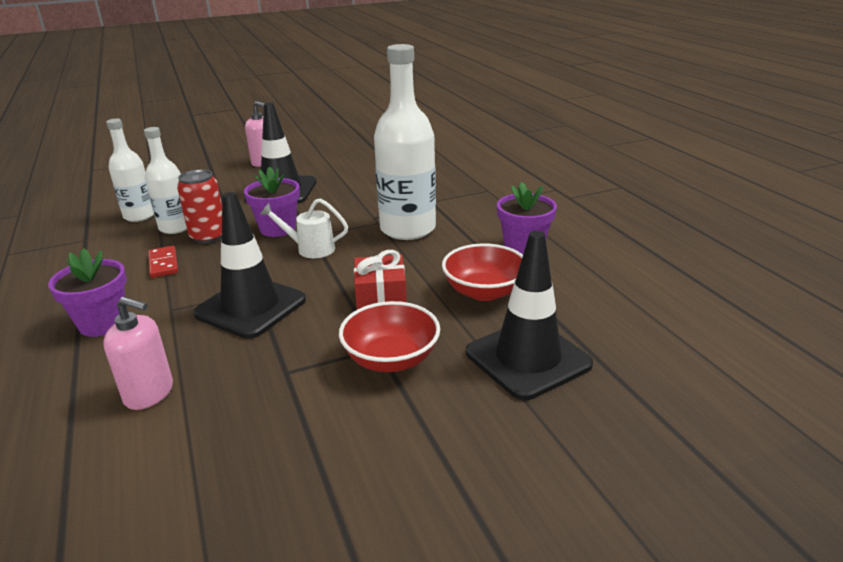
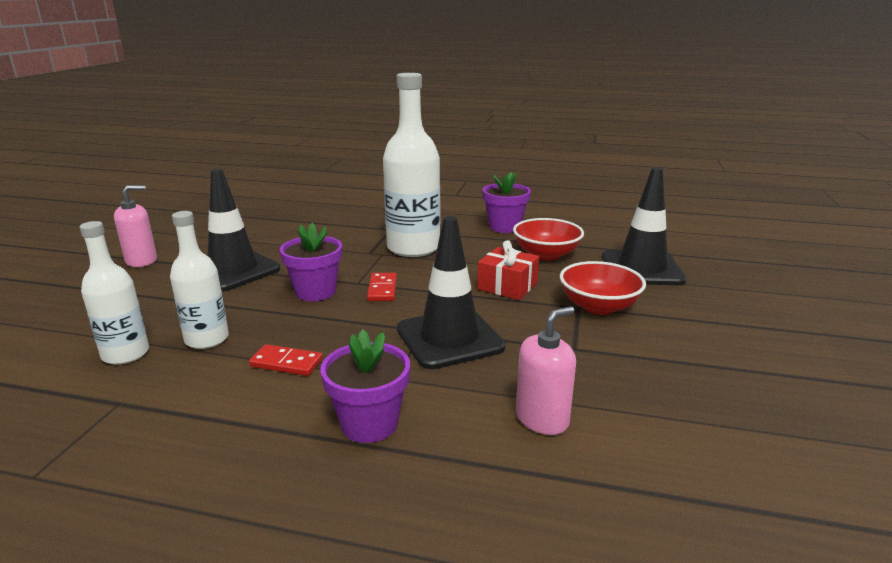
camera: 55 degrees left, 5 degrees down
(208, 236) = (266, 326): red can -> none
(310, 249) = (382, 289): white watering can -> red domino

